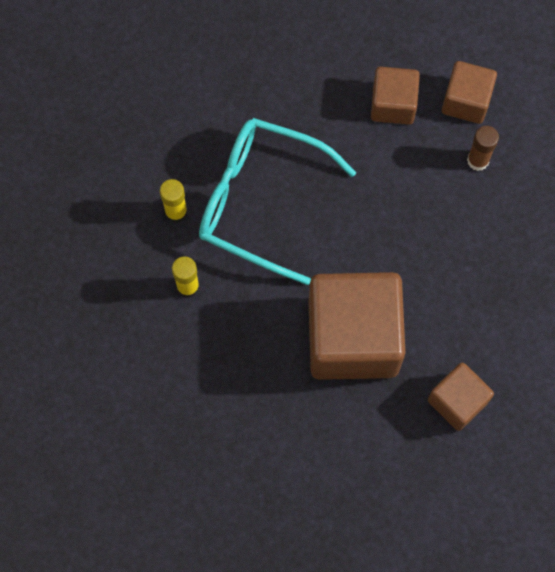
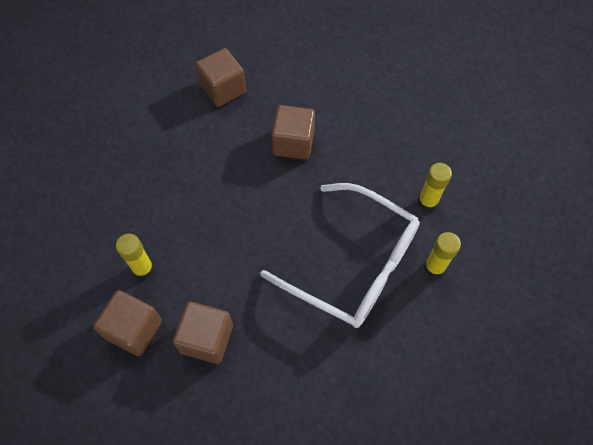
camera: 170 degrees left, 10 degrees down
(261, 201) = (353, 264): turquoise glasses -> white glasses
(353, 337) = (293, 143): brown cube -> brown cube, size x0.51
(478, 160) = (143, 269): brown glue stick -> yellow glue stick

